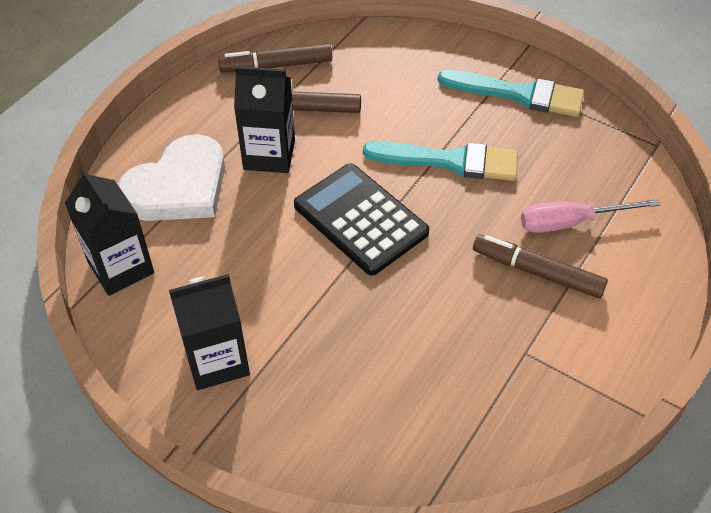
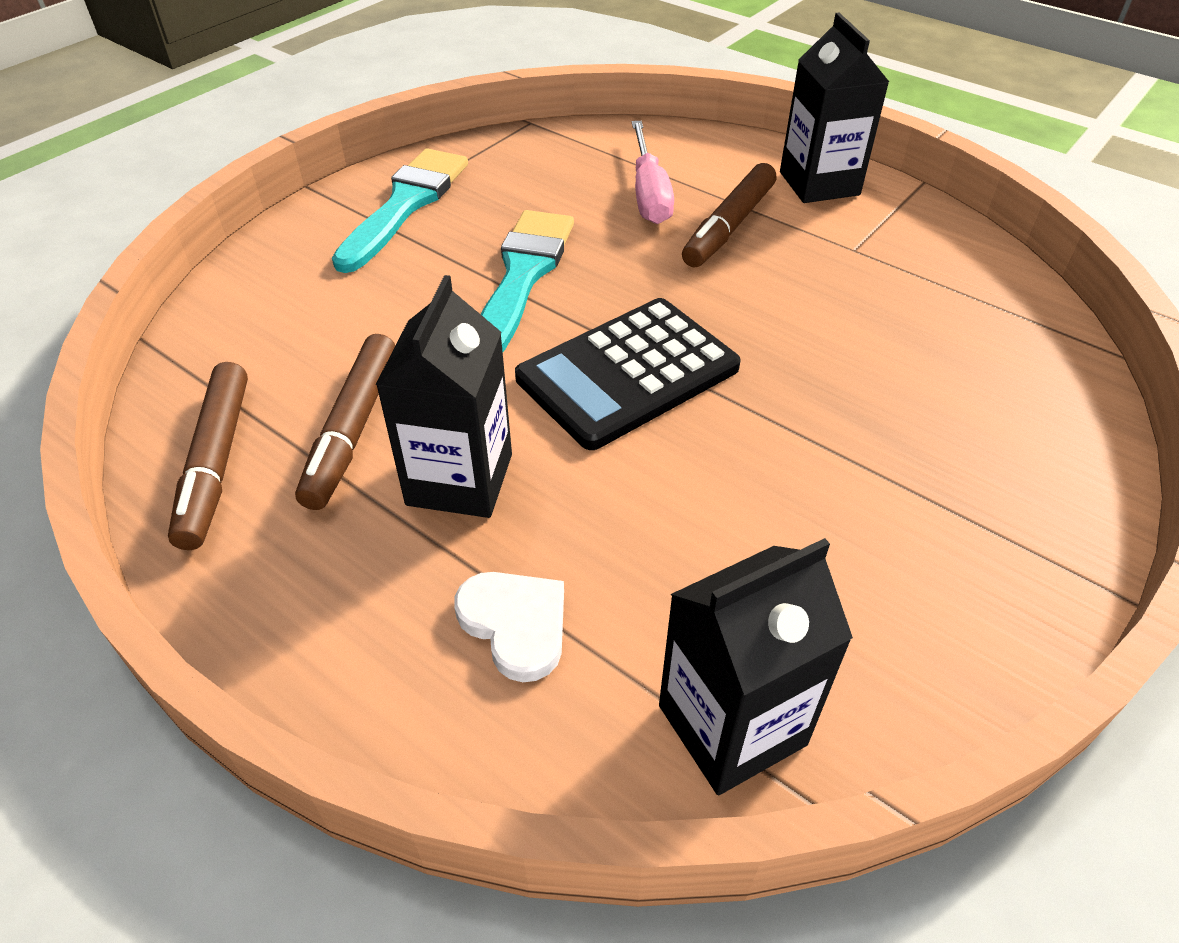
camera: 85 degrees left, 5 degrees down
(178, 186) = (515, 624): white heart -> white heart, size x0.53
(217, 360) = (929, 559): black carton -> black carton (819, 183)

